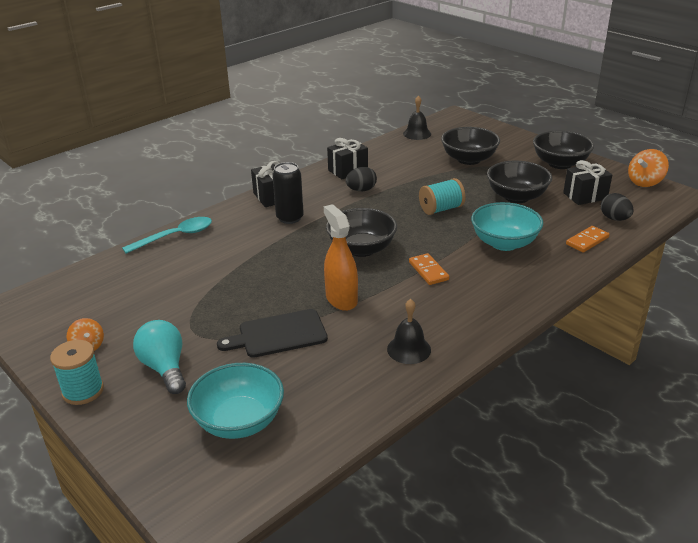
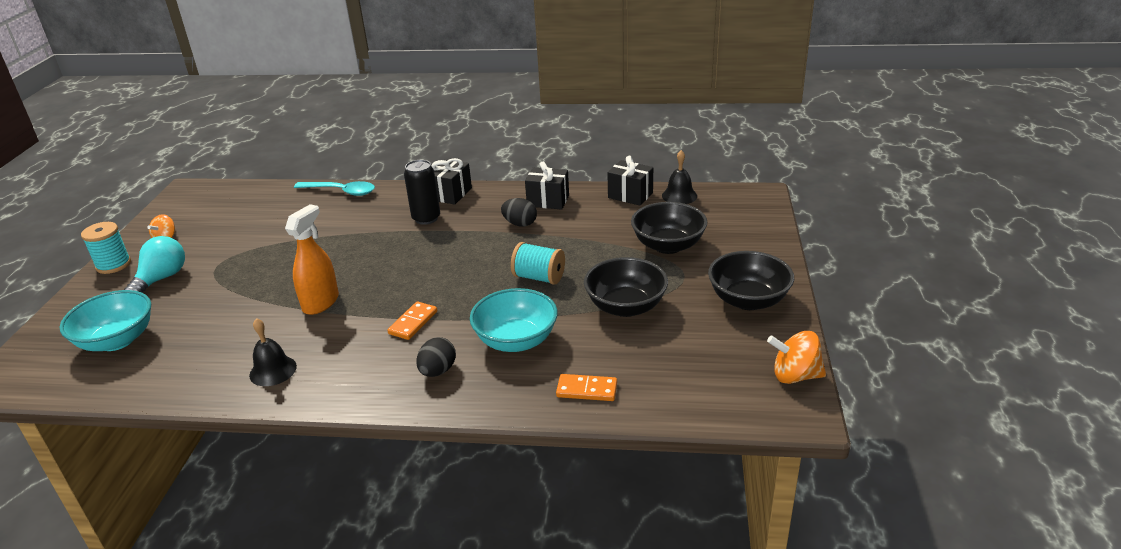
camera: 50 degrees right, 0 degrees up
(278, 334) = (242, 300): black cutting board -> none
(361, 249) = (414, 273): black bowl -> none
(585, 196) = (692, 347): black gift -> black gift (630, 195)
(614, 219) = (665, 389): black egg -> black egg (438, 371)

